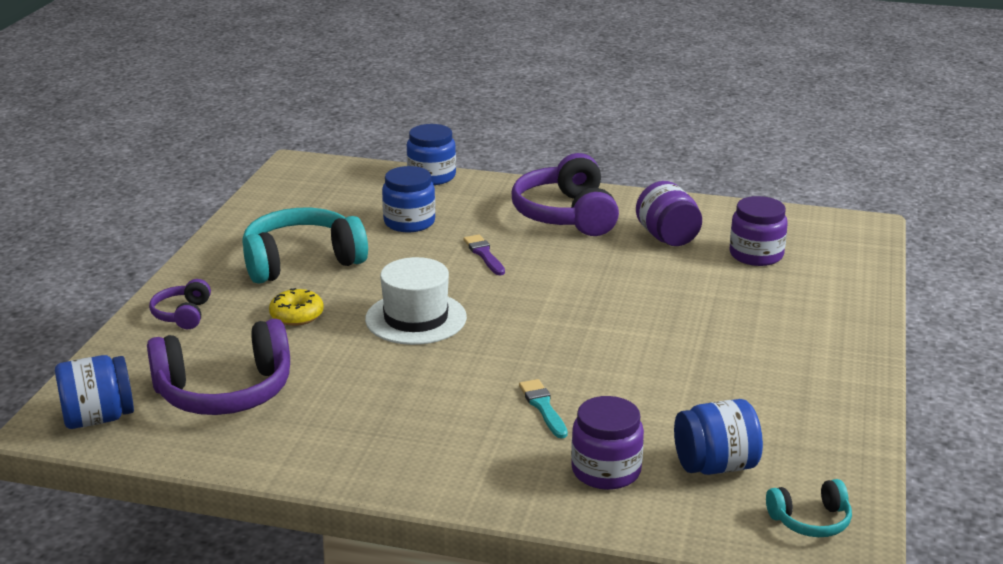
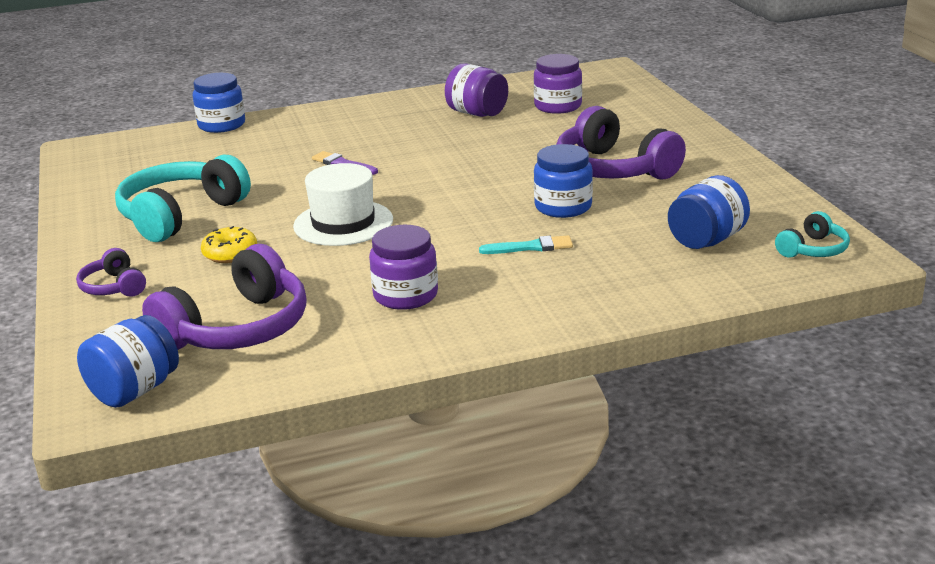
camera: 30 degrees left, 0 degrees up
(409, 222) = (245, 161): blue jar -> blue jar (563, 207)
(543, 407) = (531, 247): turquoise brush -> turquoise brush turned 135 degrees clockwise
(566, 215) = (376, 120): purple headphones -> purple headphones (613, 169)
(606, 471) = (634, 270): purple jar -> purple jar (405, 295)

